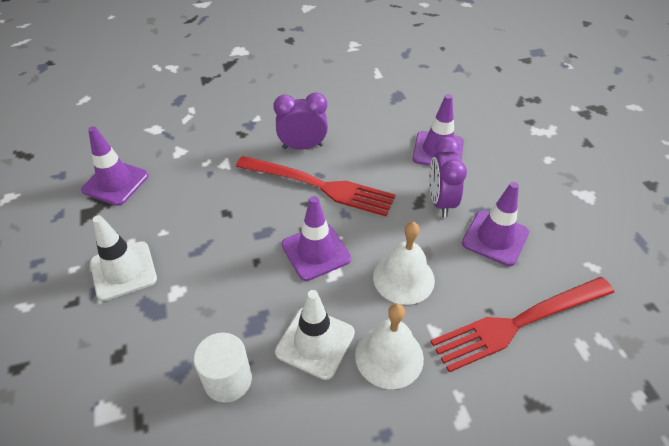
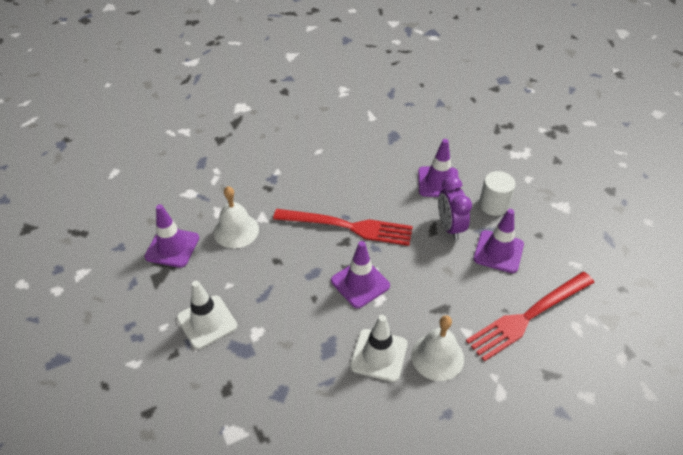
camera: 10 degrees left, 0 degrees up
(228, 380) = (319, 394): white cylinder -> white cylinder (493, 205)
(302, 147) = (324, 193): purple clock -> none
(403, 278) = (434, 294): white bell -> white bell (236, 230)

